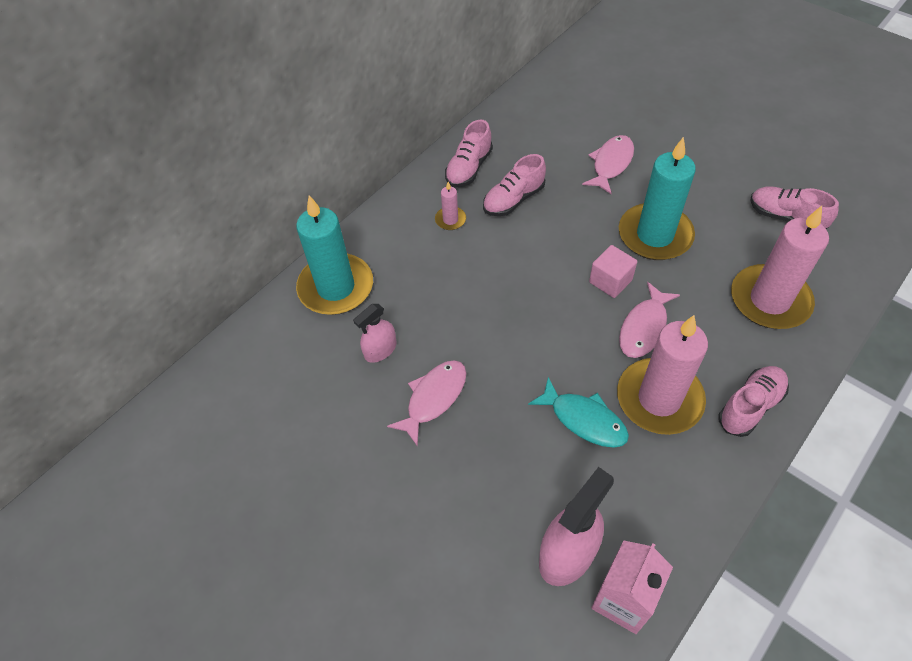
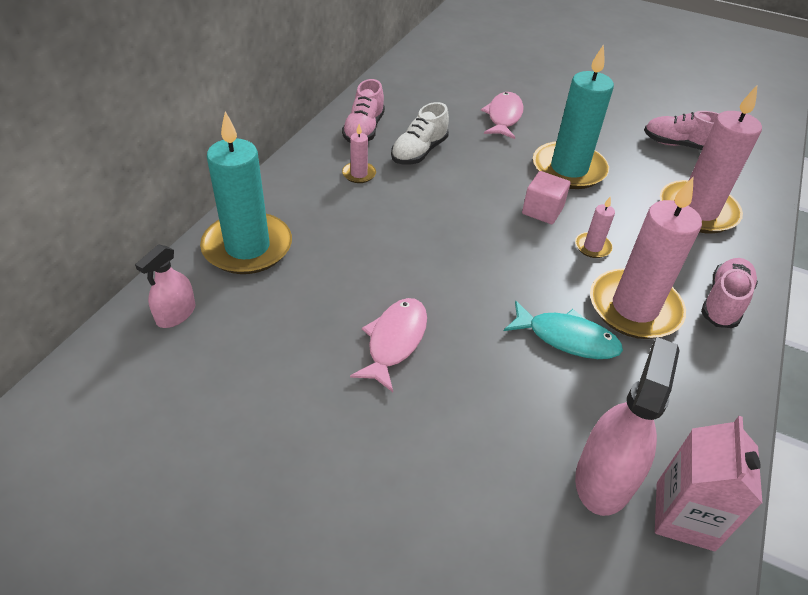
camera: 20 degrees left, 10 degrees down
(380, 350) = (317, 301): pink spray bottle -> pink spray bottle (176, 314)
(513, 199) = (419, 152): pink shoe -> white shoe
(644, 328) = (592, 247): pink fish -> pink candle

